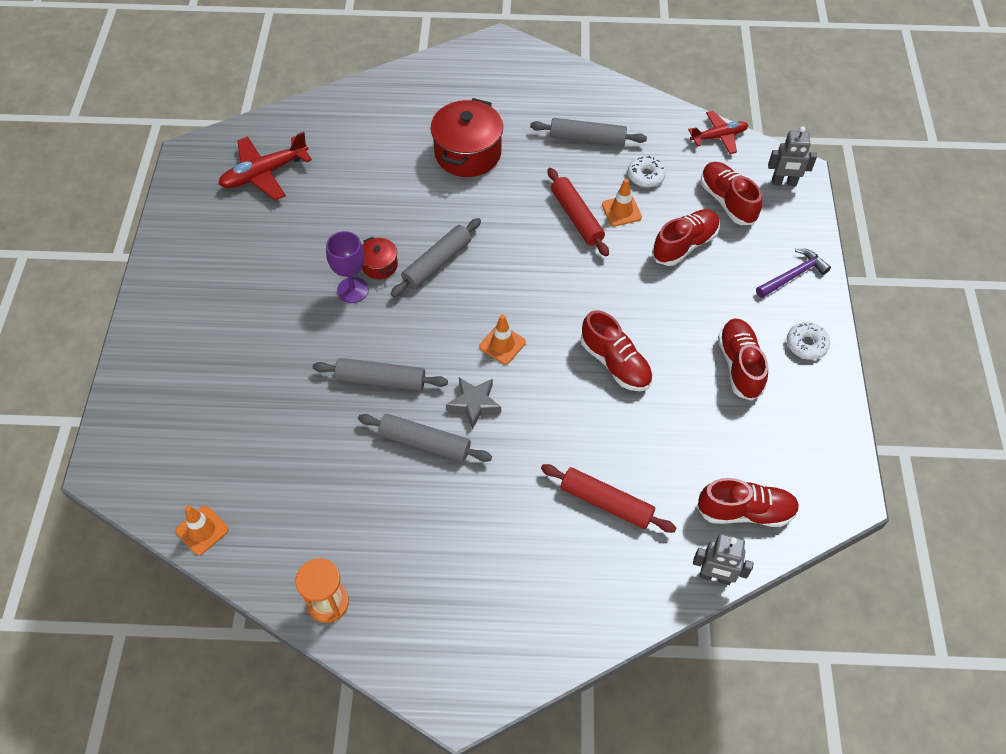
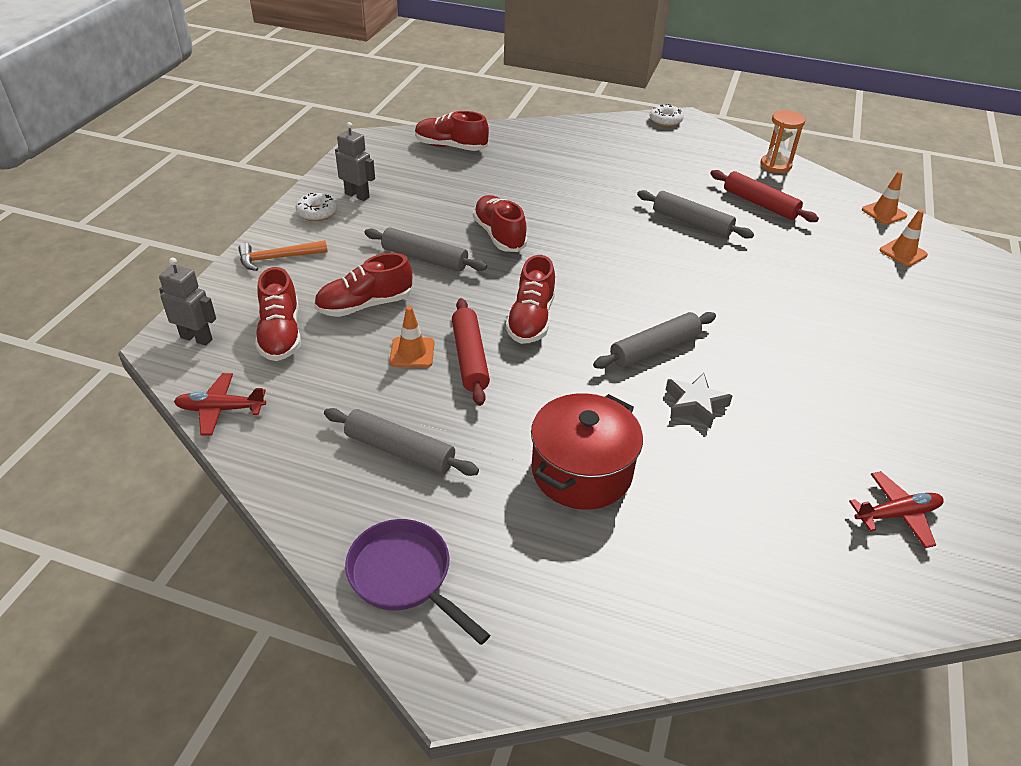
camera: 165 degrees left, 15 degrees down
(264, 173) = (897, 514): red plane -> red plane, size x0.67
(353, 290) = (757, 344): purple goblet -> none
(379, 265) = (724, 361): red pot -> none
(381, 380) = (729, 267): grey rolling pin -> grey rolling pin (424, 258)
(474, 404) = (642, 236): grey star -> grey star (695, 404)
(502, 344) = (602, 268): orange traffic cone -> orange traffic cone (903, 253)
(546, 76) = (405, 577): none -> purple pan
(606, 503) = (552, 168): red rolling pin -> red rolling pin (760, 204)
(645, 176) = (355, 384): white donut -> white donut (665, 121)
(715, 576) = (494, 128): grey robot -> grey robot (357, 195)
(739, 365) = (388, 213): red shoe -> red shoe (531, 319)
(793, 275) = (278, 258): purple hammer -> orange hammer

